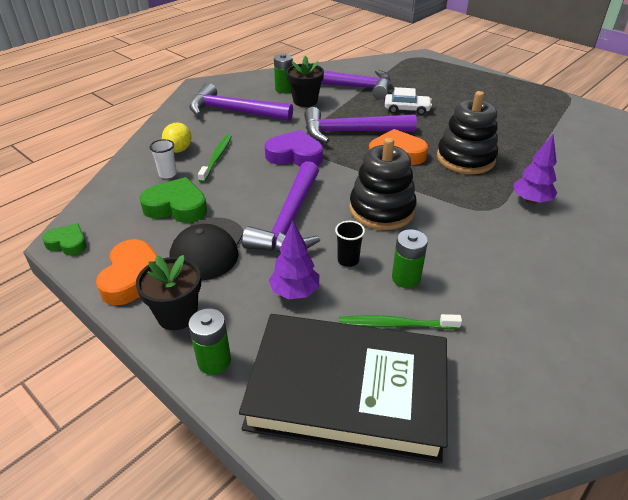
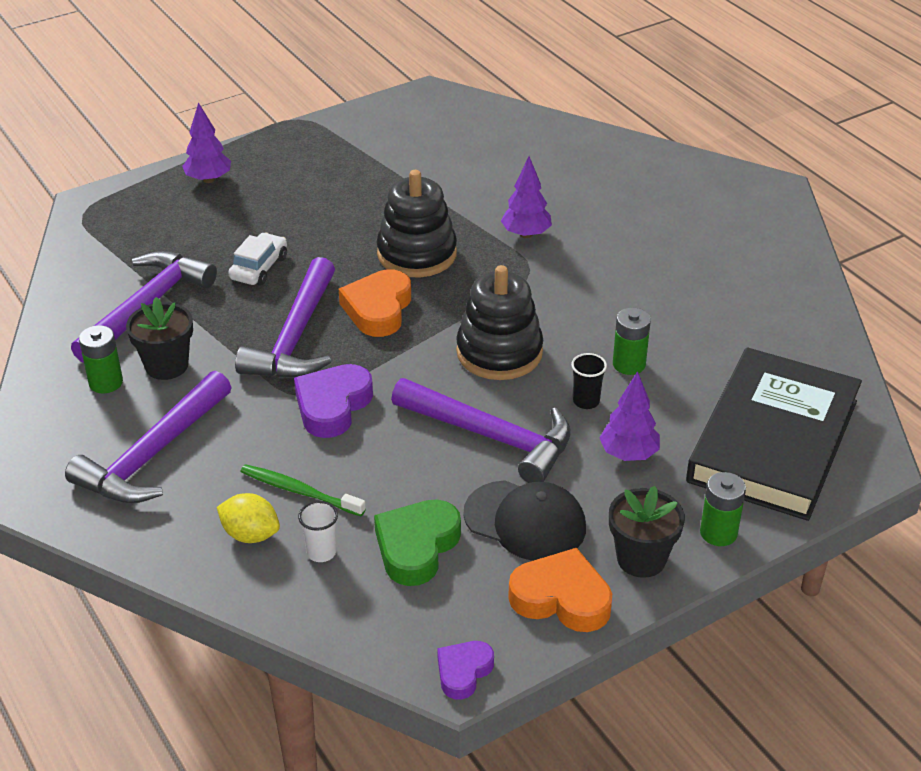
camera: 75 degrees left, 0 degrees up
(68, 243) = (463, 672): green heart -> purple heart
(395, 325) = (695, 389): green toothbrush -> none
(475, 80) = (208, 179): none -> purple tree

